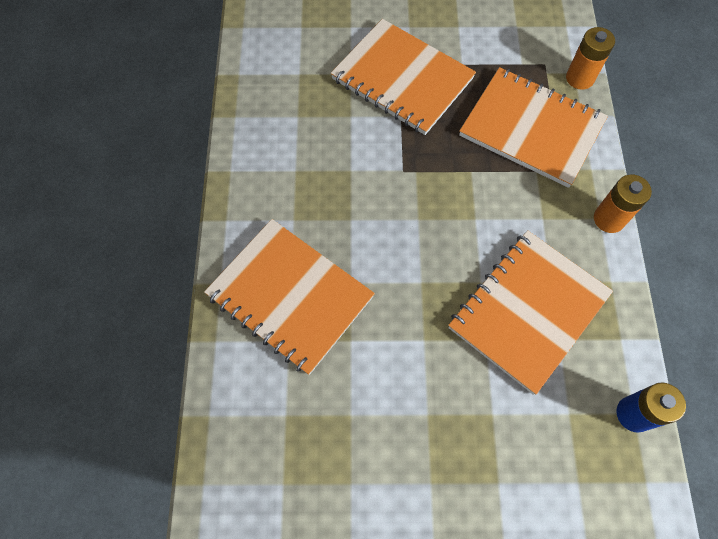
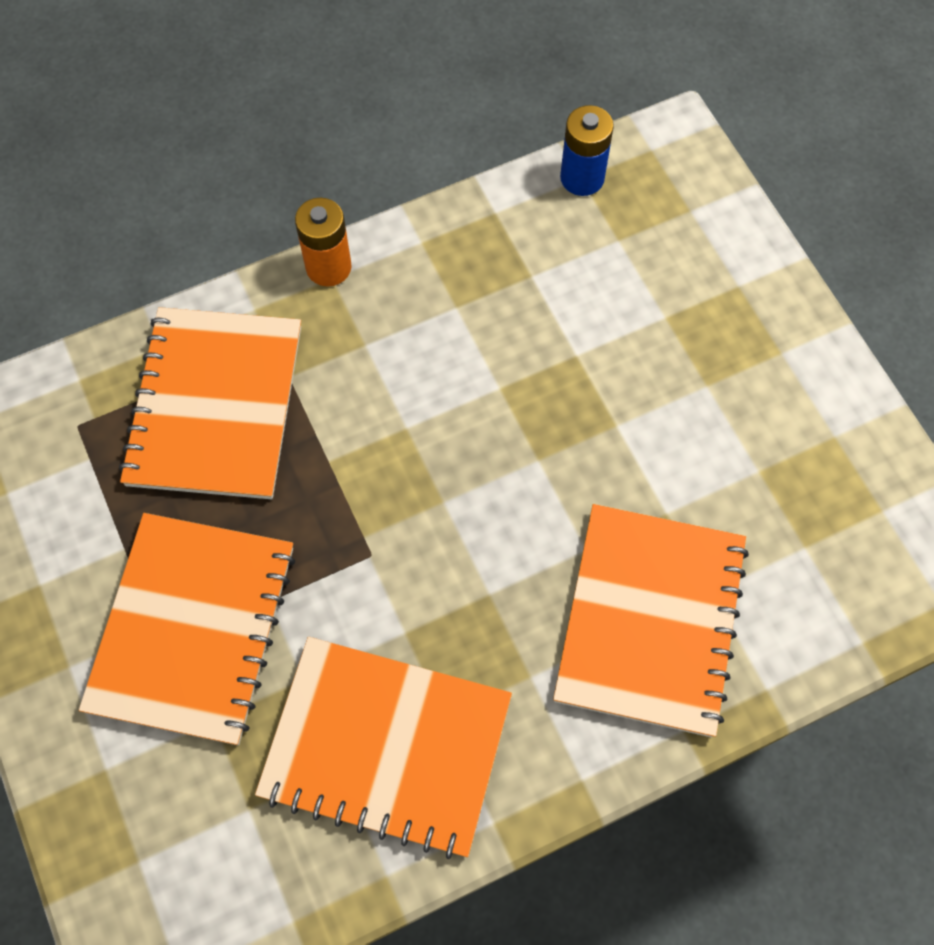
camera: 115 degrees left, 0 degrees up
(528, 311) = (512, 320): orange notebook -> orange notebook (386, 747)
(579, 78) = (88, 369): orange battery -> none

